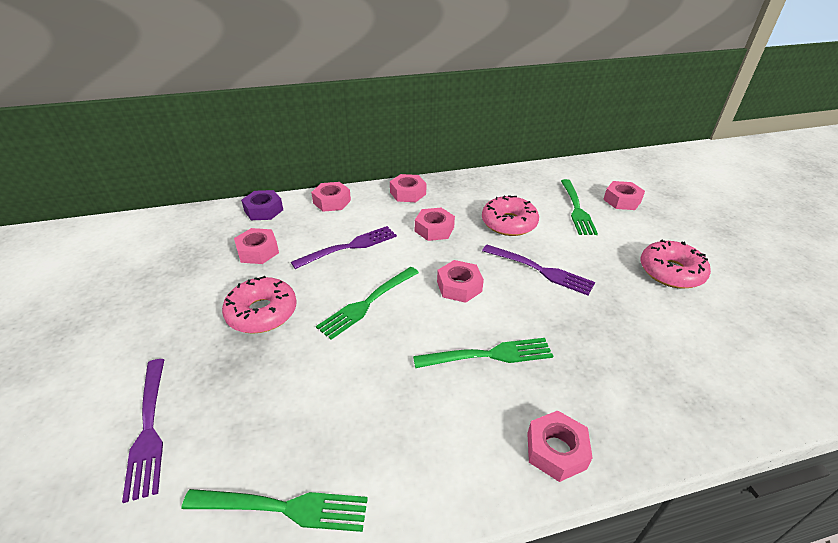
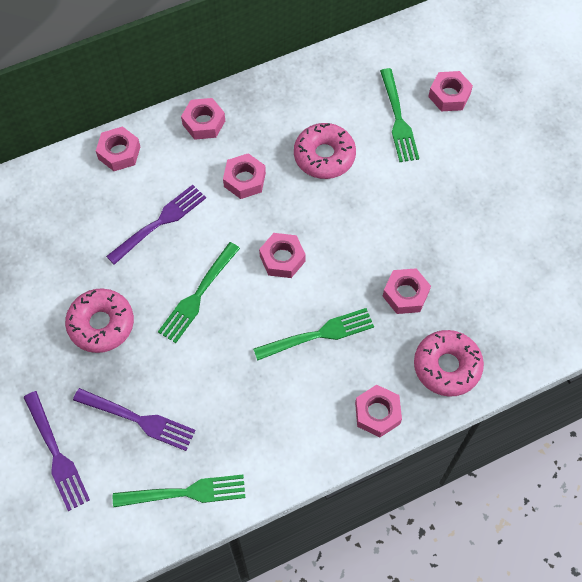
camera: 10 degrees left, 25 degrees up
(258, 251) = (65, 246): pink nut -> pink nut (405, 294)
(263, 210) = (46, 181): purple nut -> none
(540, 270) = (360, 223): purple fork -> purple fork (138, 419)
(671, 272) = (488, 203): pink donut -> pink donut (447, 366)

